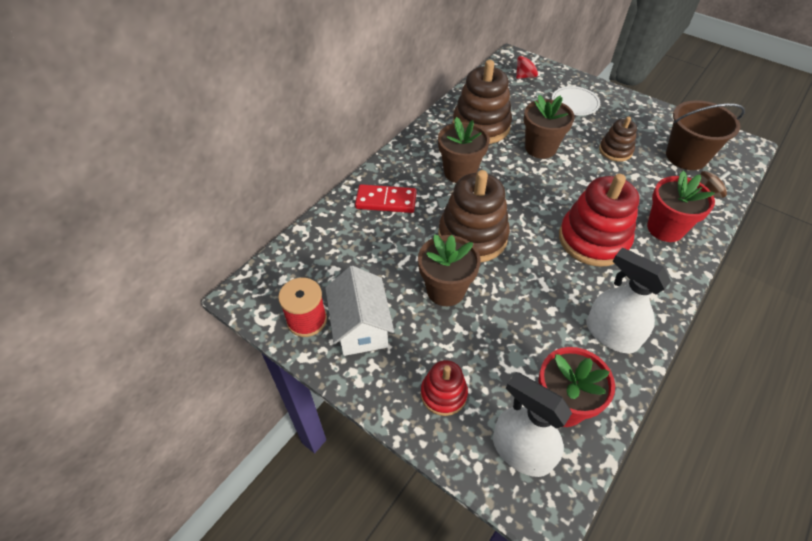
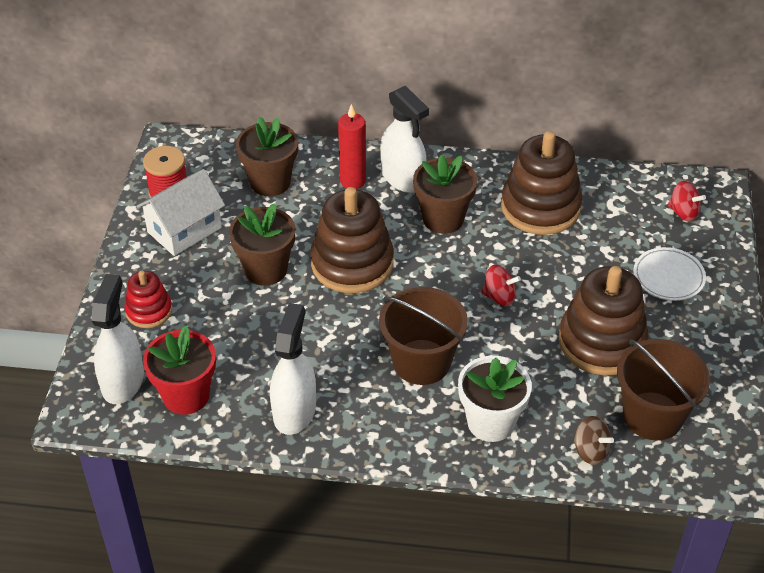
camera: 60 degrees right, 5 degrees down
(386, 201) = (353, 181): red domino -> red candle
(404, 174) = (403, 178): none -> white spray bottle
(540, 148) = (545, 272): brown flower pot -> brown flower pot (270, 182)
(551, 177) = (499, 297): none -> red spinning top
(593, 240) = (421, 362): red stacking toy -> brown bucket
(615, 151) = (601, 342): brown stacking toy -> brown stacking toy, size x1.84
(665, 228) = (491, 422): red flower pot -> white flower pot

